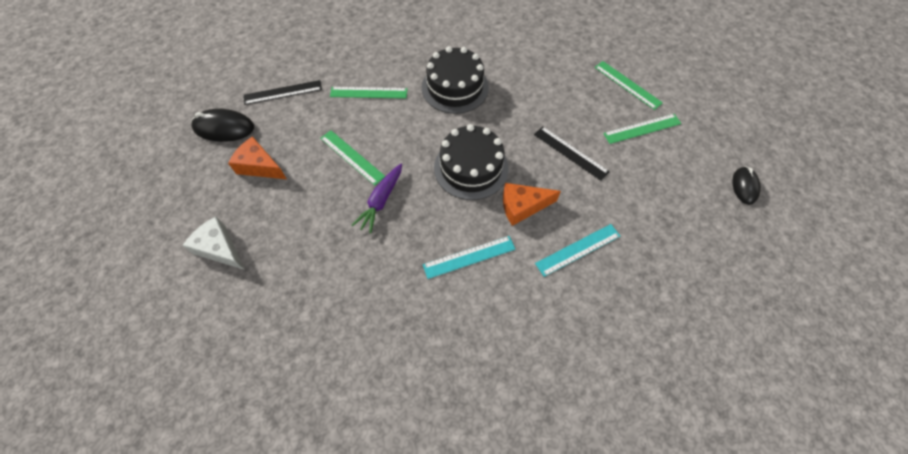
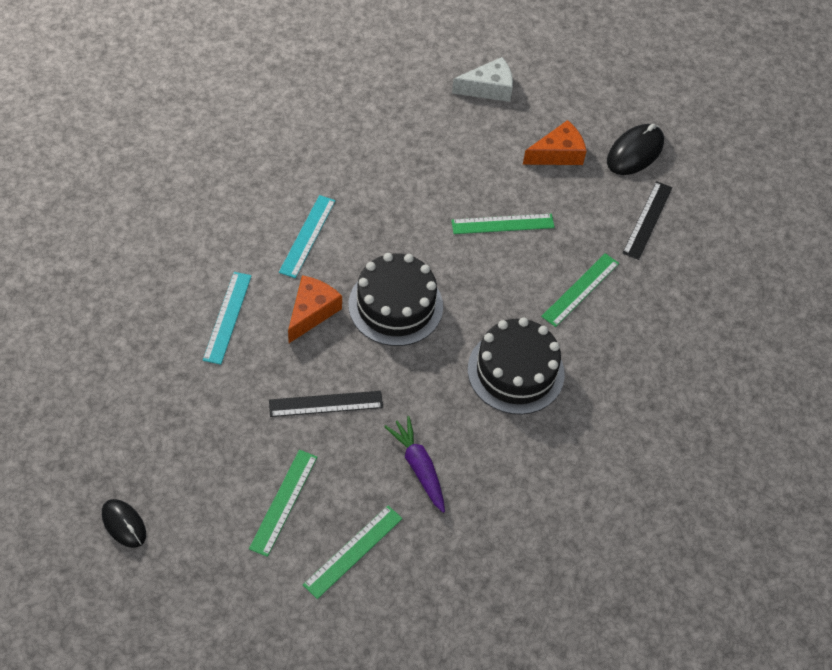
camera: 125 degrees right, 5 degrees down
(381, 201) = (429, 214): purple carrot -> purple carrot (419, 467)
(627, 85) = (353, 551): green ruler -> green ruler turned 45 degrees counterclockwise

